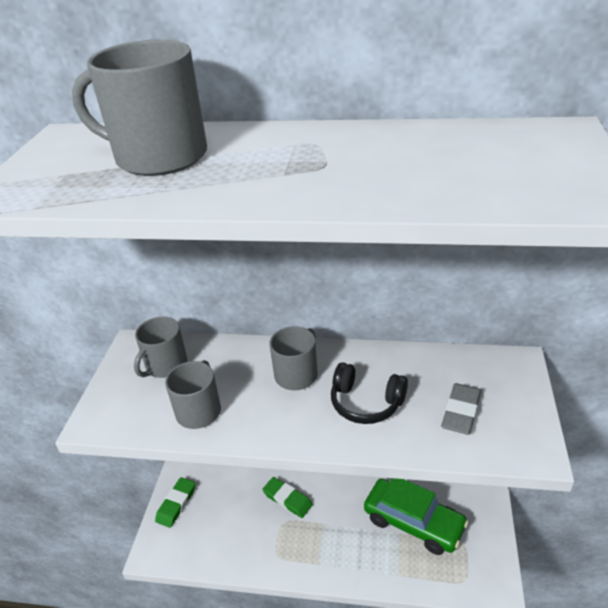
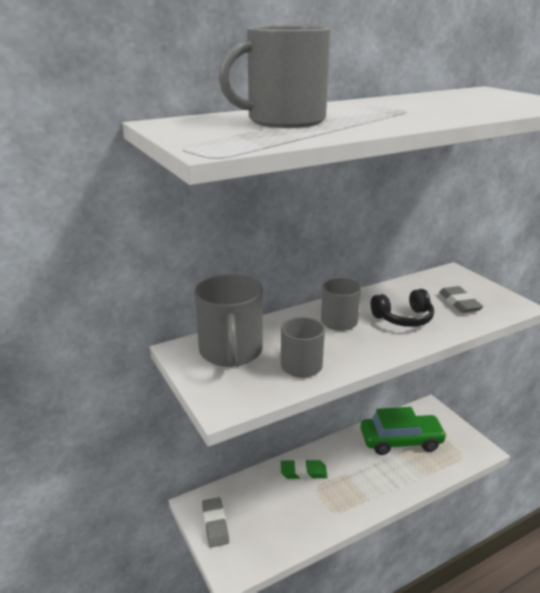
camera: 40 degrees left, 10 degrees down
(165, 365) = (231, 351): grey mug -> grey mug, size x1.59
(176, 504) = (215, 524): green eraser -> grey eraser

